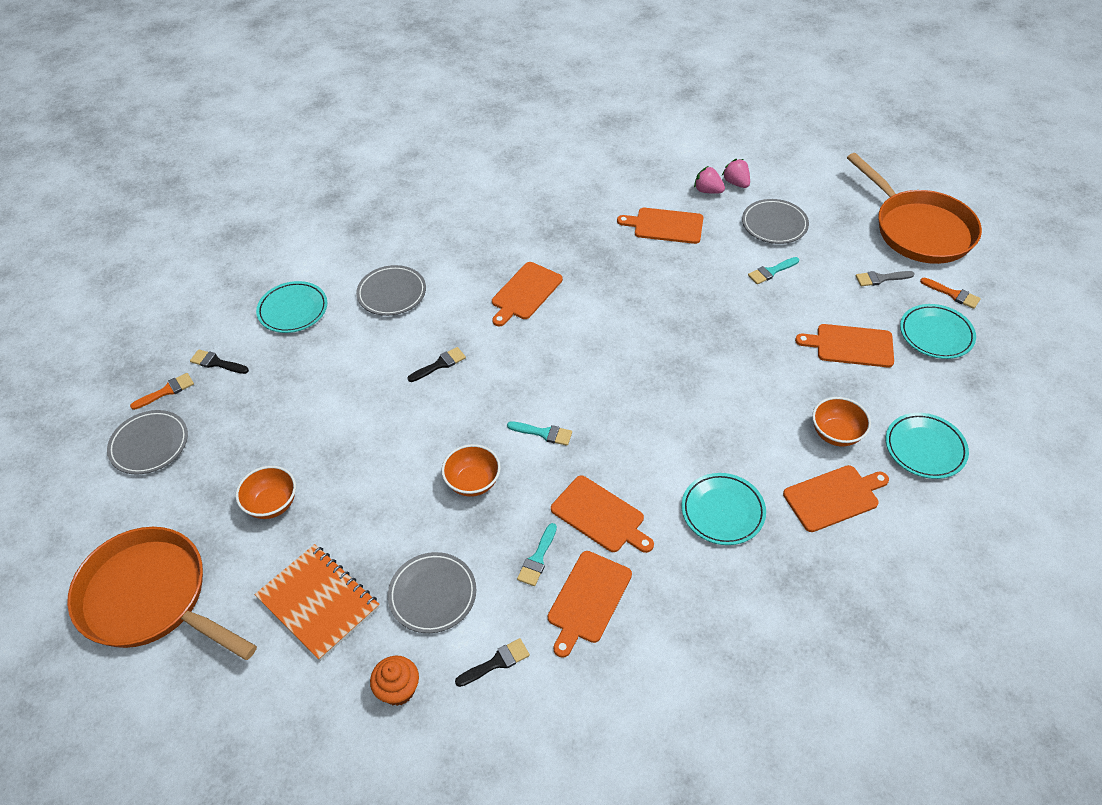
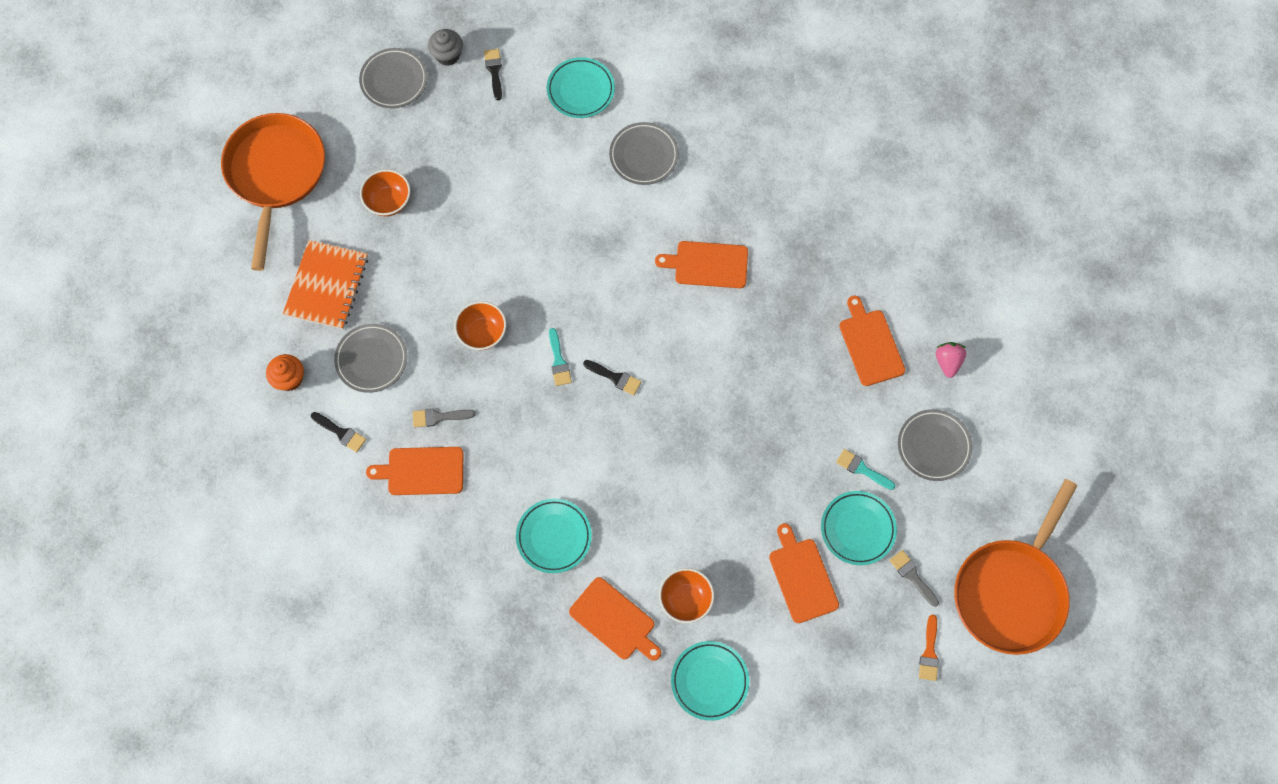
camera: 60 degrees right, 20 degrees up
(166, 391) = (447, 55): orange brush -> grey cupcake
(439, 364) = (586, 241): black brush -> black brush (615, 377)
(537, 558) = (439, 417): turquoise brush -> grey brush
(600, 516) = (501, 444): orange cutting board -> none
(736, 183) = (977, 384): pink strawberry -> none
(936, 334) = (861, 651): turquoise plate -> turquoise plate (857, 529)

